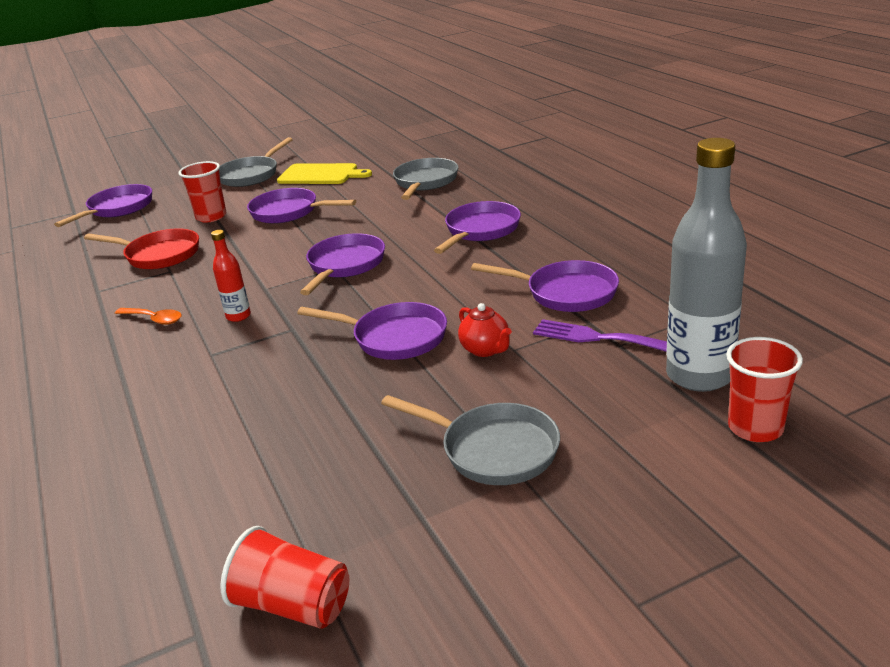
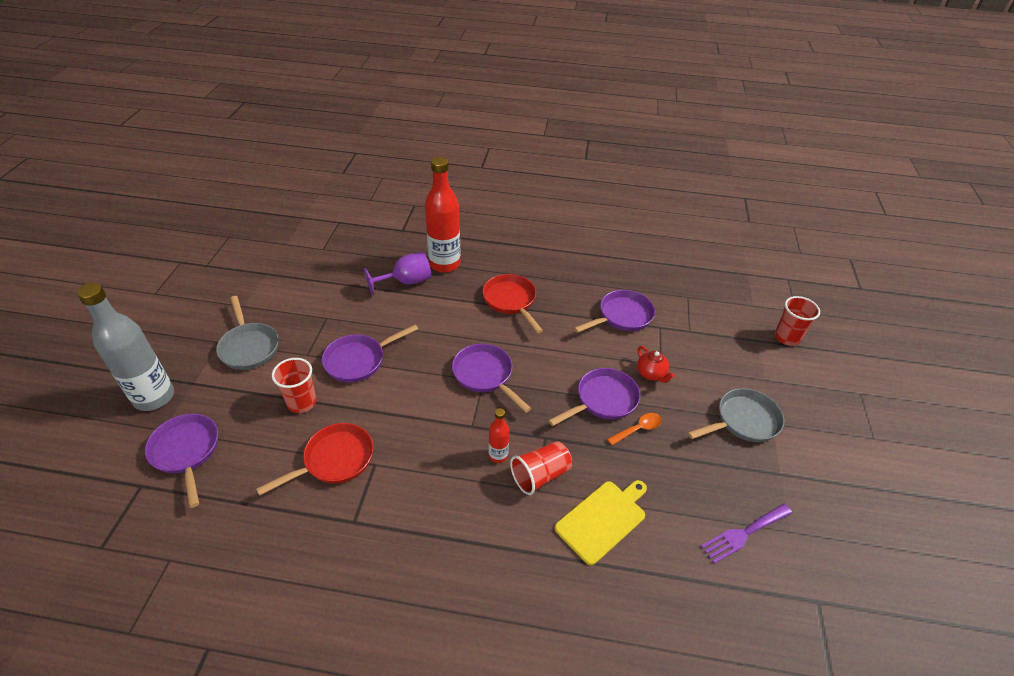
camera: 60 degrees left, 15 degrees up
(154, 319) = (449, 502): orange spoon -> orange spoon (638, 429)
(293, 605) = (815, 552): red cup -> red cup (540, 475)
(321, 175) = (313, 315): yellow cutting board -> yellow cutting board (602, 519)
(425, 182) = (406, 282): grey pan -> purple goblet
(480, 230) = (511, 301): purple pan -> red pan
(482, 183) = (444, 264): none -> red bottle
(485, 349) = (651, 374): red teapot -> red teapot turned 60 degrees clockwise
(596, 337) = (676, 333): purple fork -> purple fork (744, 534)
(699, 376) = (737, 326): grey bottle -> grey bottle (154, 397)

